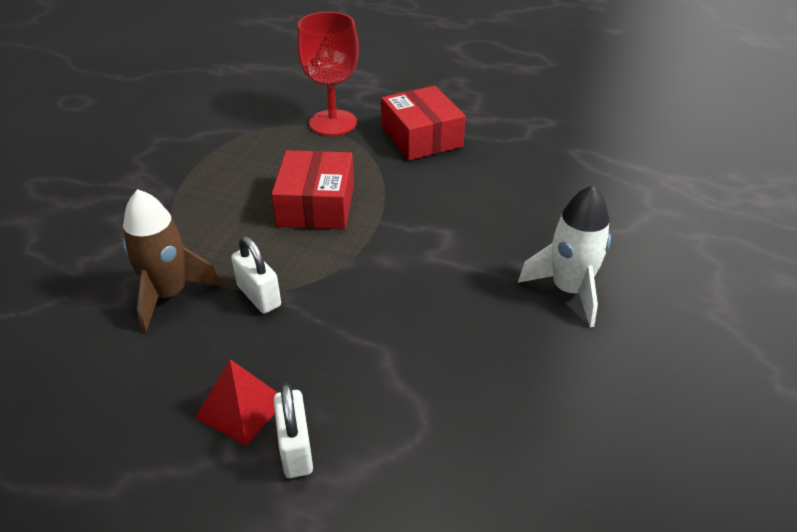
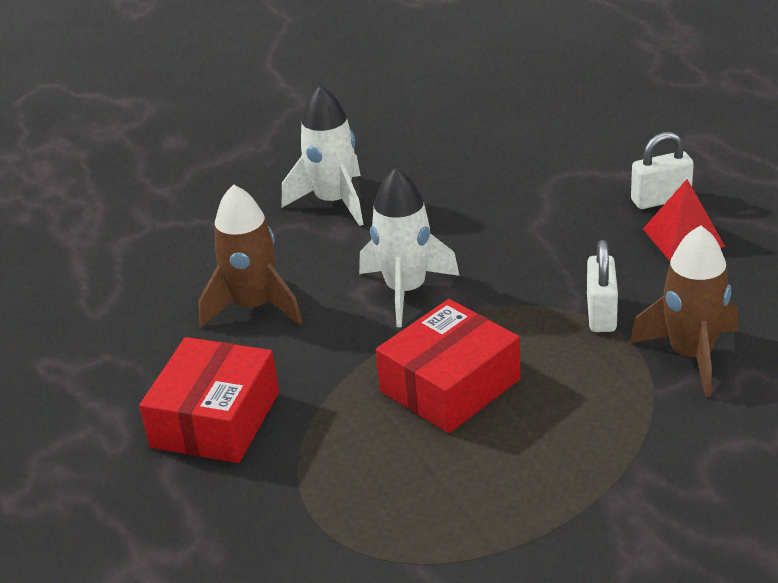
camera: 135 degrees left, 5 degrees down
(295, 449) = (661, 199): white padlock -> white padlock turned 45 degrees clockwise
(333, 123) = (286, 511): red goblet -> none
(416, 247) = (406, 290): none -> white rocket
(494, 193) = (254, 307): none -> brown rocket

